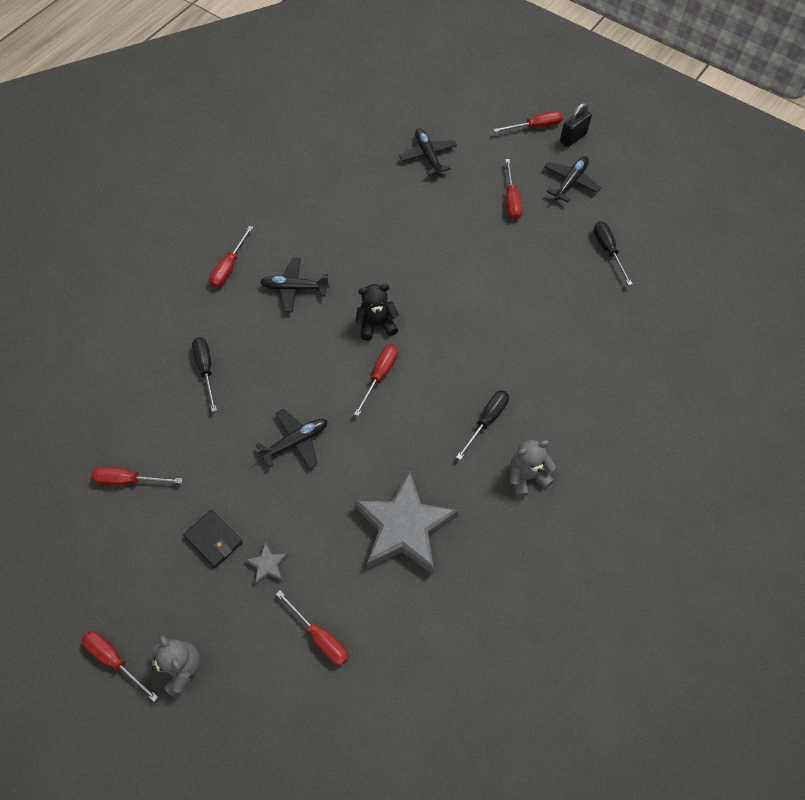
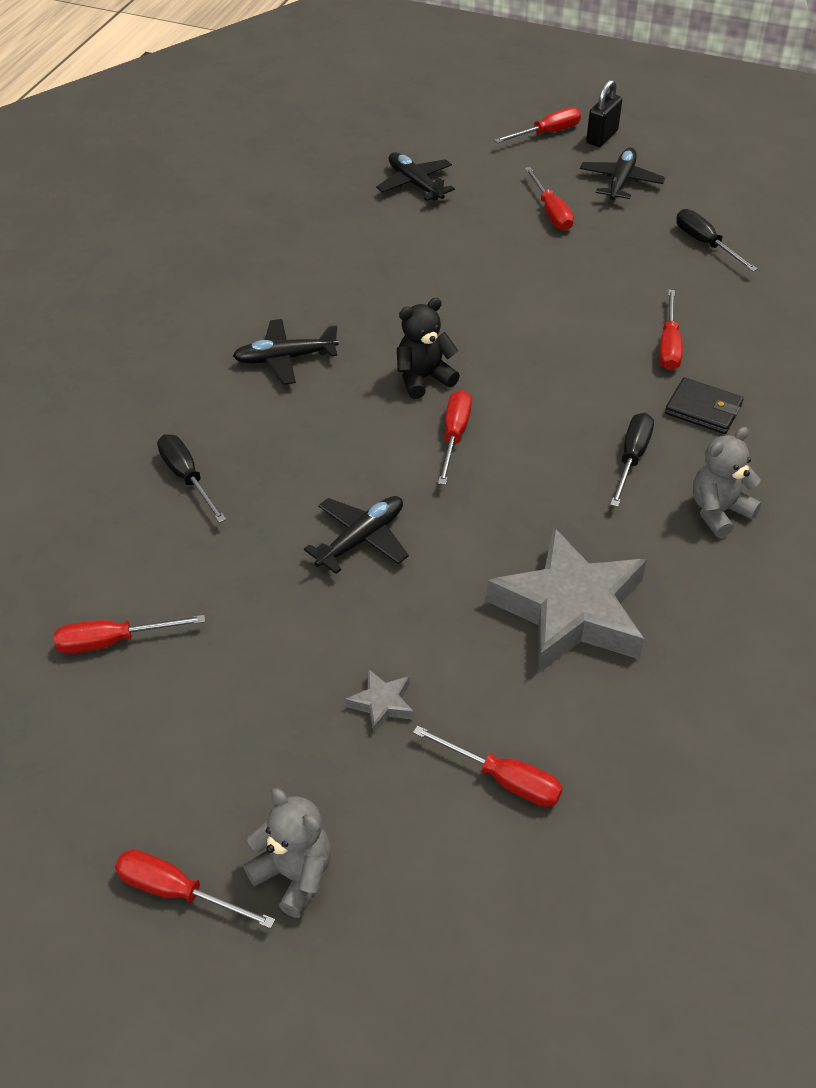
camera: 15 degrees left, 15 degrees down
(214, 540) = (282, 689): black wallet -> black wallet (703, 409)
(229, 267) = (176, 351): red screwdriver -> red screwdriver (669, 345)

